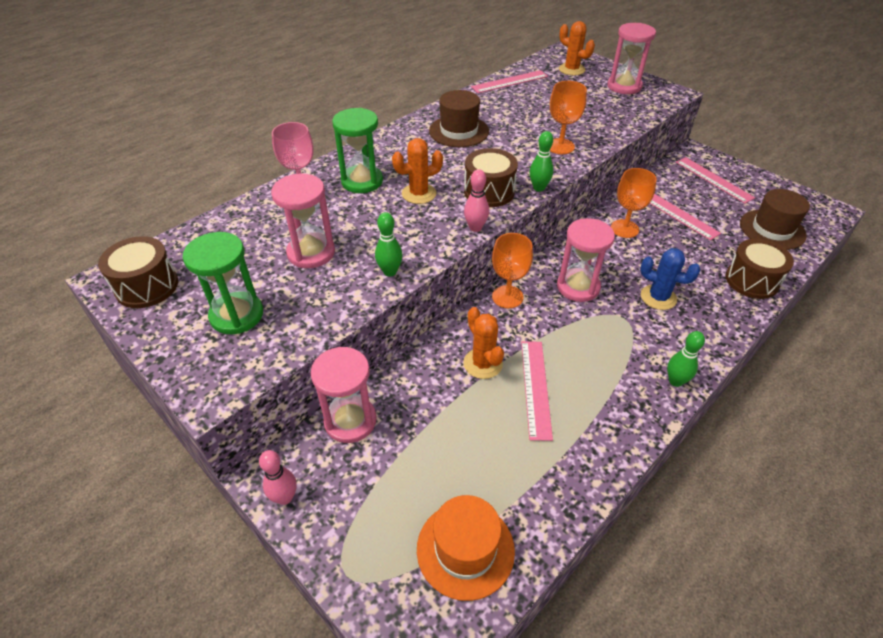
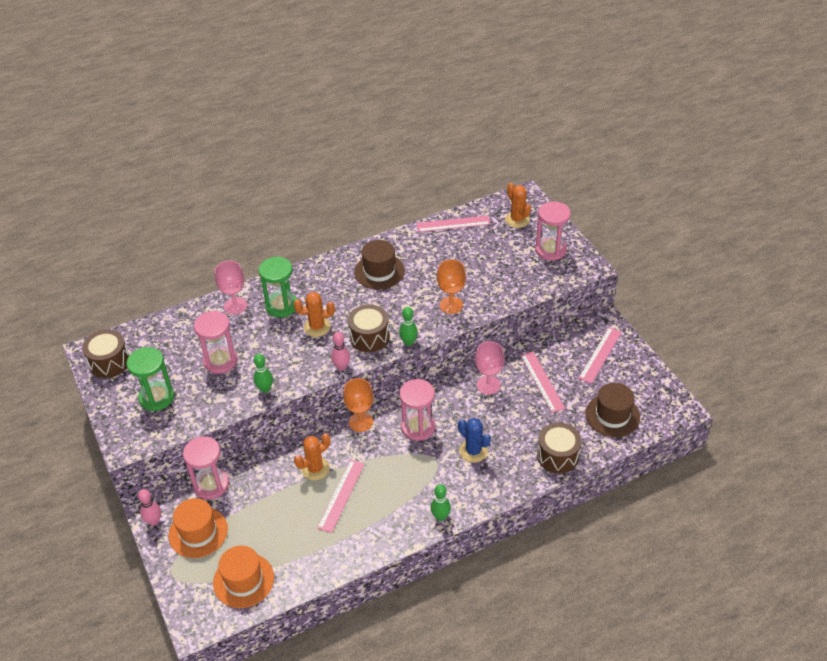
camera: 20 degrees right, 0 degrees up
(361, 494) = (198, 532): none -> orange hat
(483, 363) = (315, 468): orange cactus -> orange cactus turned 60 degrees clockwise
(624, 229) = (488, 385): orange goblet -> pink goblet
(714, 179) = (600, 355): pink ruler -> pink ruler turned 45 degrees clockwise

